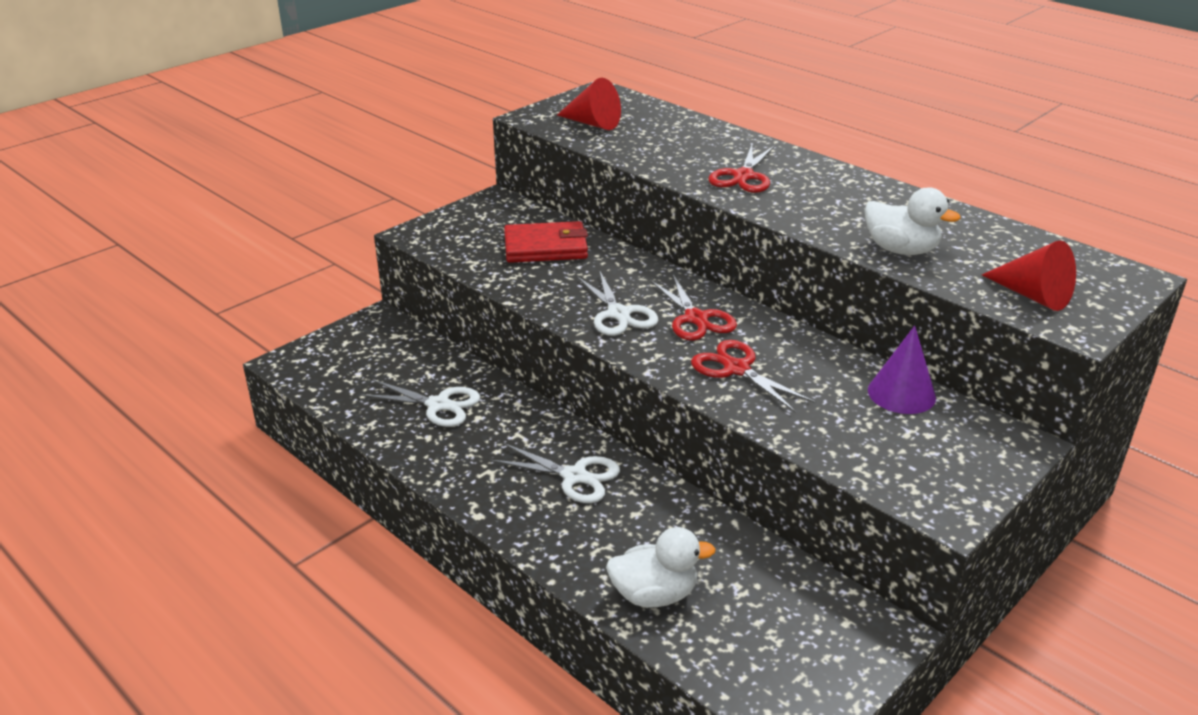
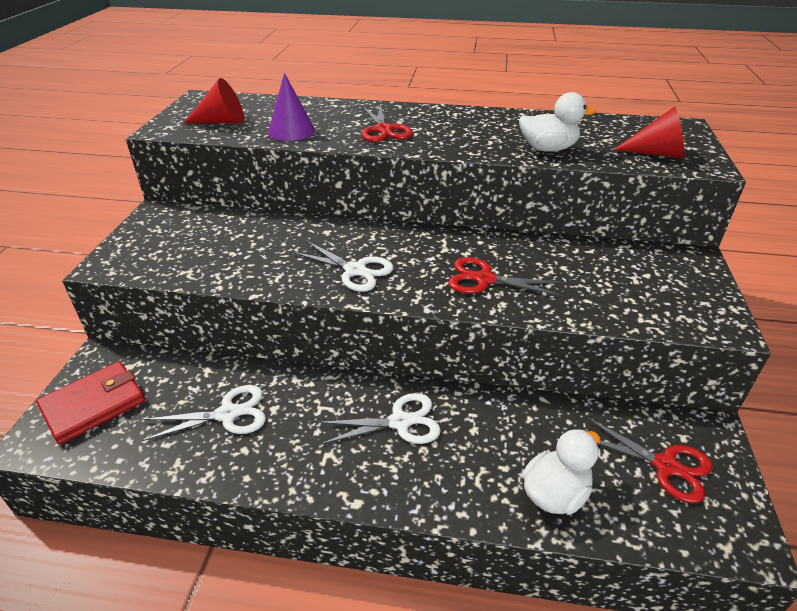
camera: 35 degrees left, 5 degrees up
(546, 247) = (240, 237): red wallet -> red wallet (94, 404)
(696, 318) = (414, 252): red scissors -> red scissors (665, 466)
(901, 393) = (599, 253): purple cone -> purple cone (291, 131)

